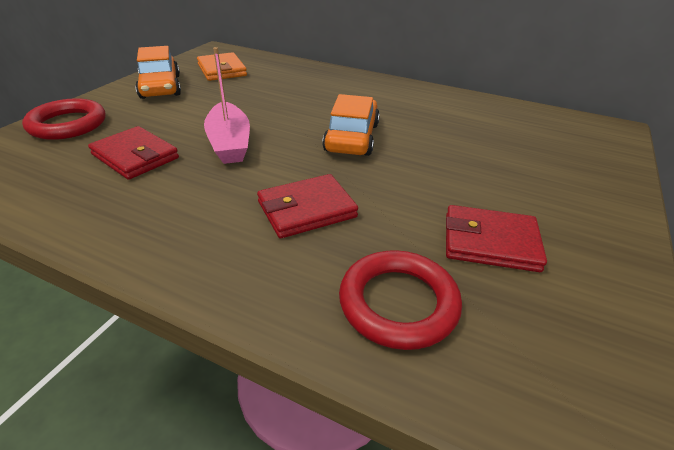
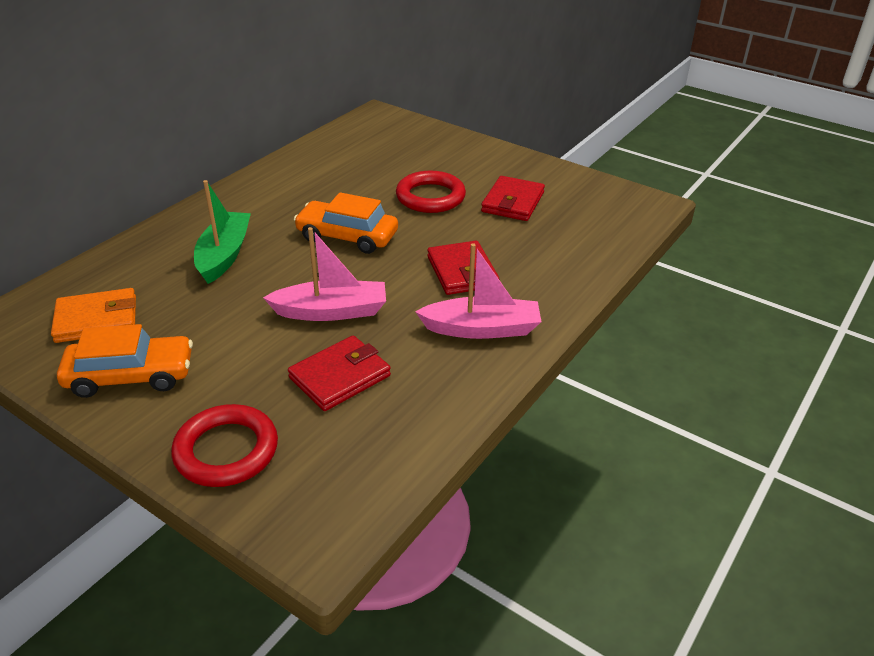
camera: 80 degrees left, 0 degrees up
(194, 231) = (482, 329): none -> pink boat
(305, 94) = (224, 255): none -> green boat
(398, 303) = (565, 246): red ring -> red ring (430, 197)

